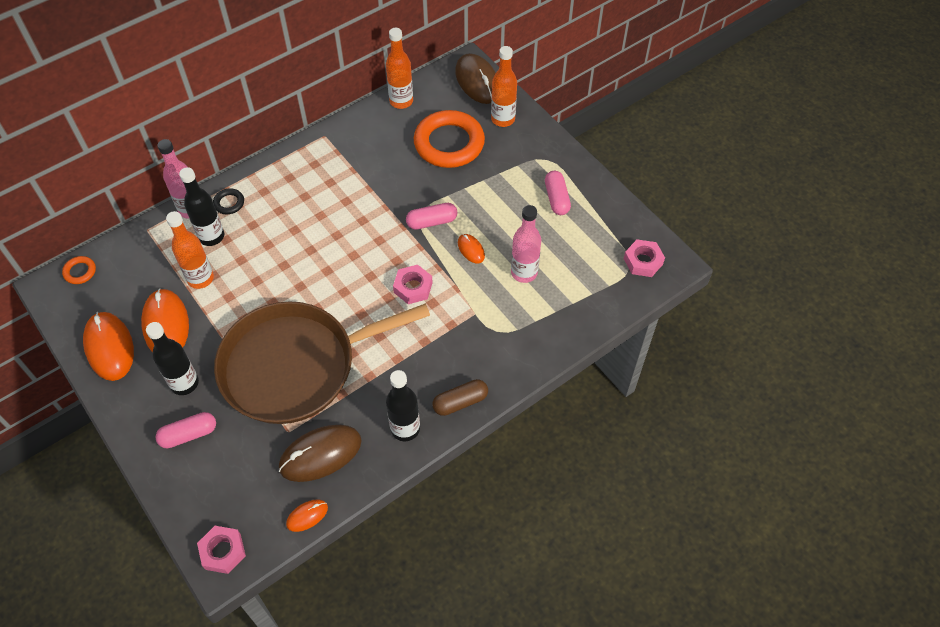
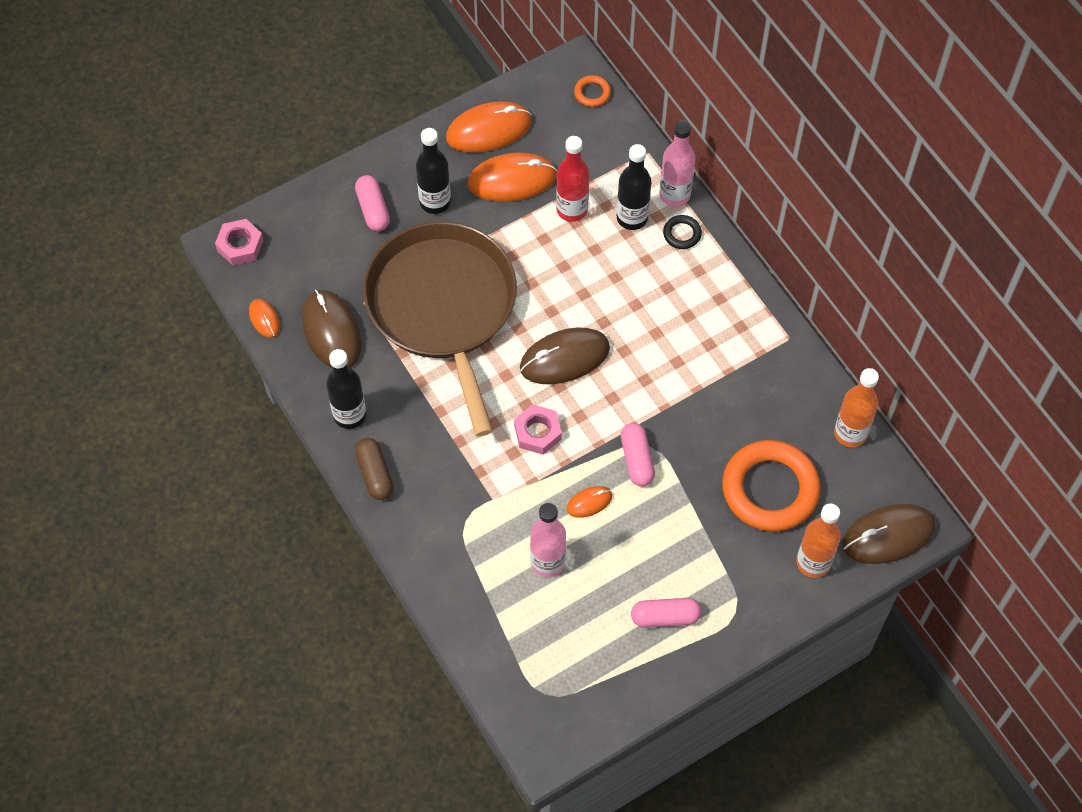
camera: 95 degrees right, 5 degrees up
(200, 278) = (572, 210): orange bottle -> red bottle
(344, 274) = (564, 358): none -> brown mouse
(643, 261) = (552, 713): pink nut -> none

